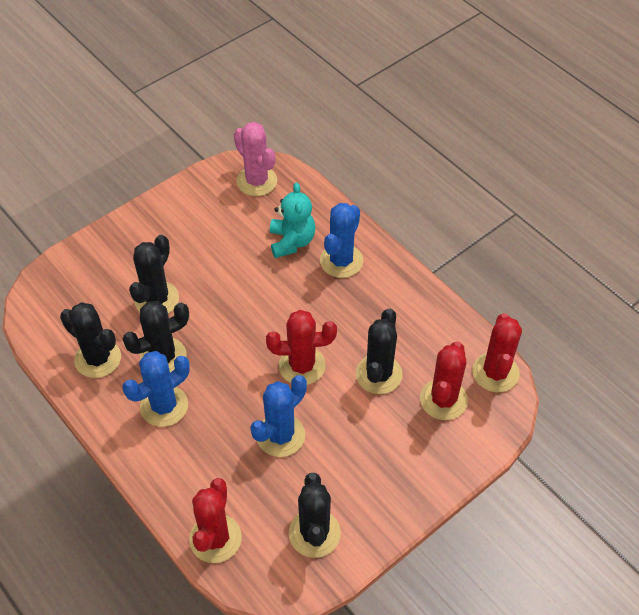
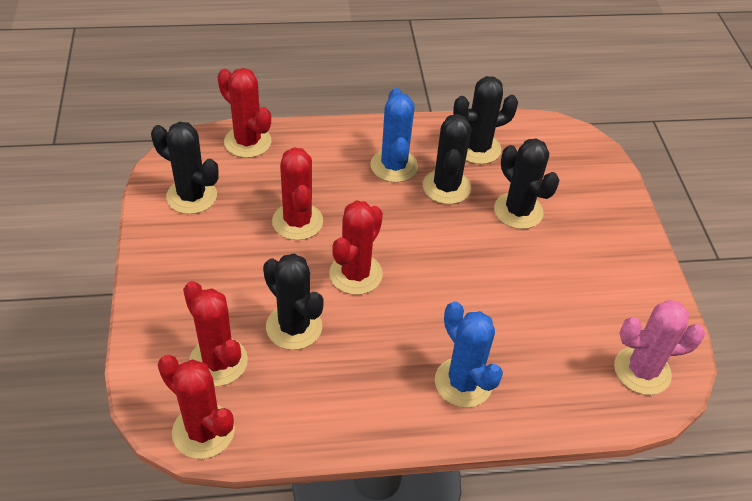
camera: 120 degrees right, 5 degrees down
(280, 435) = (297, 221): blue cactus -> red cactus
(292, 241) = (523, 353): turquoise teddy bear -> none

